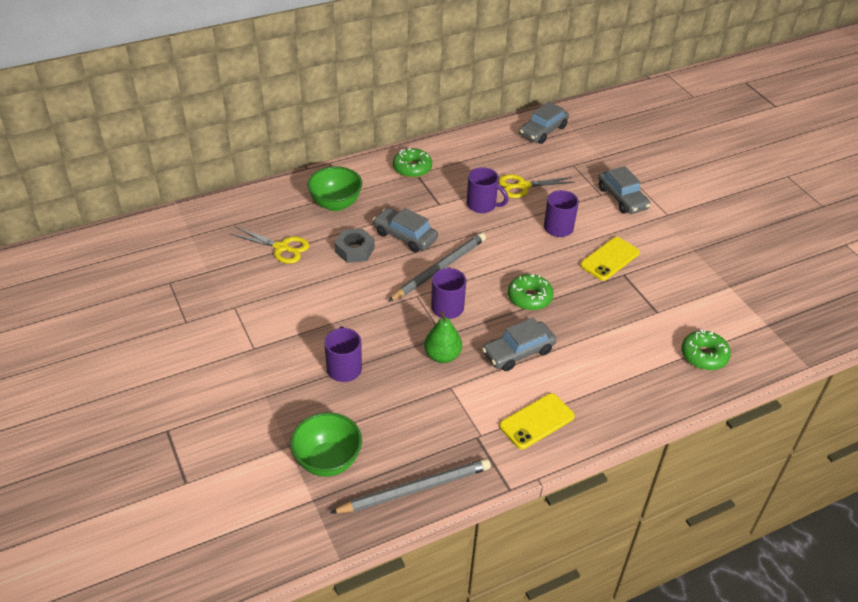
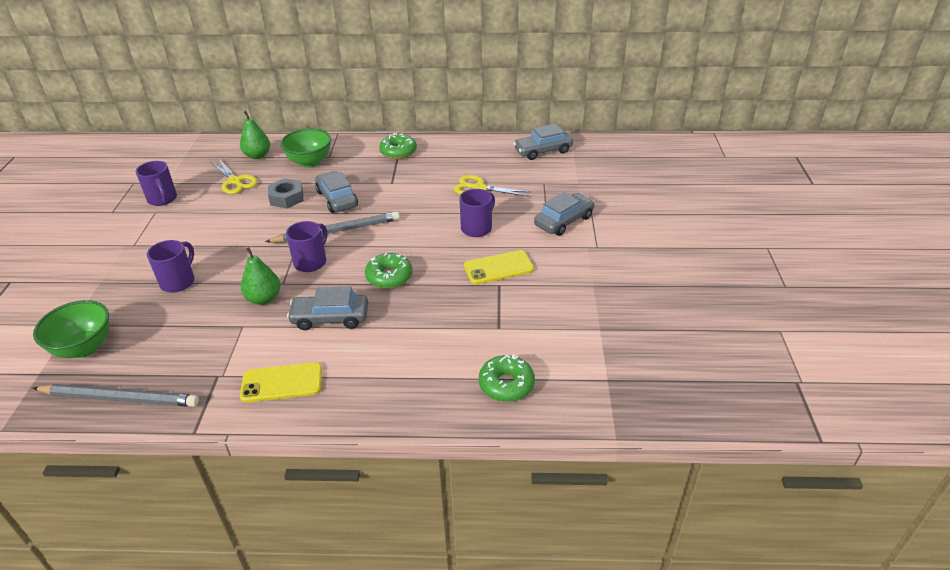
camera: 30 degrees right, 5 degrees down
(273, 212) = (257, 156): none -> green pear
(482, 205) = (427, 193): purple mug -> purple mug (162, 199)
(622, 198) = (564, 221): grey car -> grey car turned 135 degrees counterclockwise

